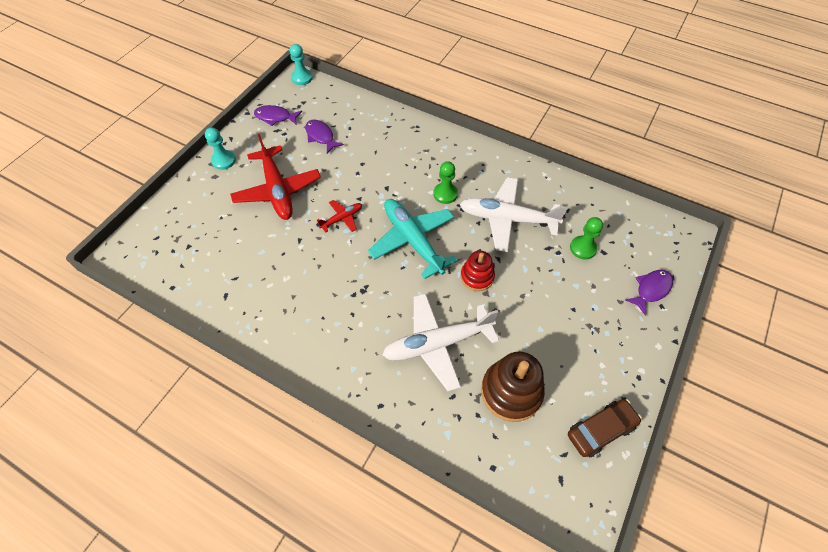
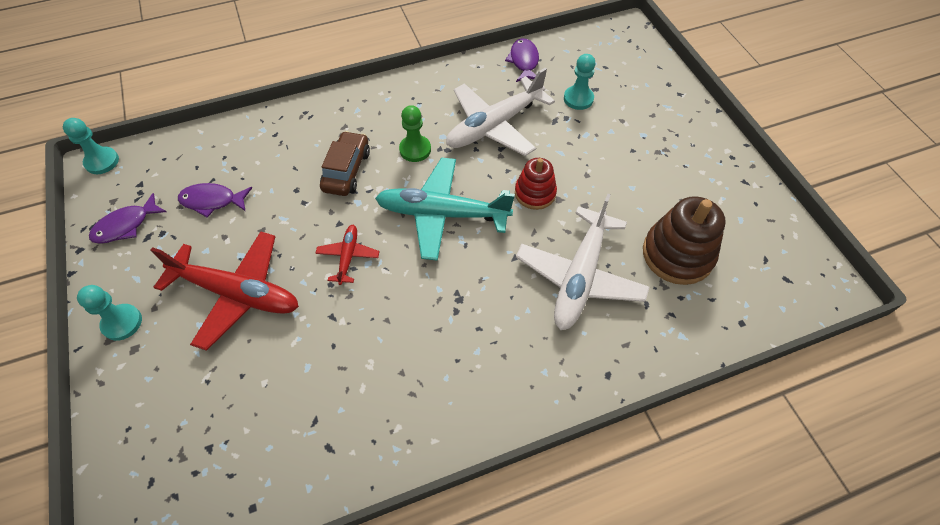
camera: 50 degrees left, 0 degrees up
(583, 248) = (578, 99): green pawn -> turquoise pawn
(600, 430) = (761, 218): brown car -> brown car (346, 170)
(651, 290) = (659, 88): purple fish -> purple fish (524, 61)

